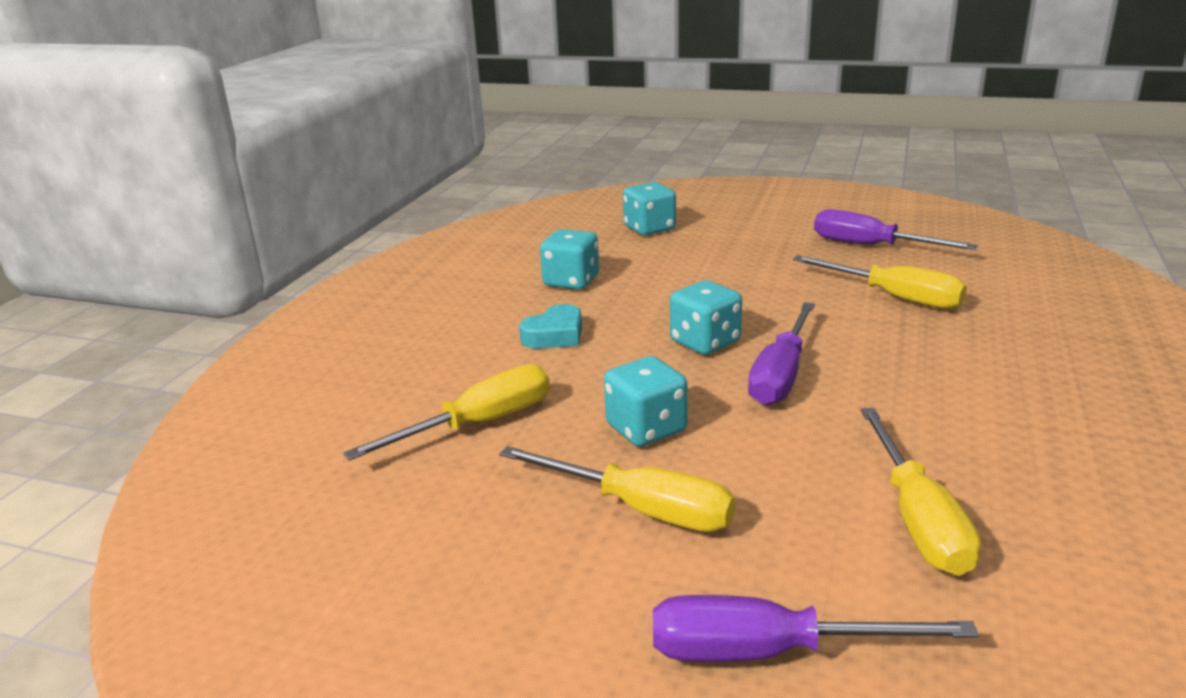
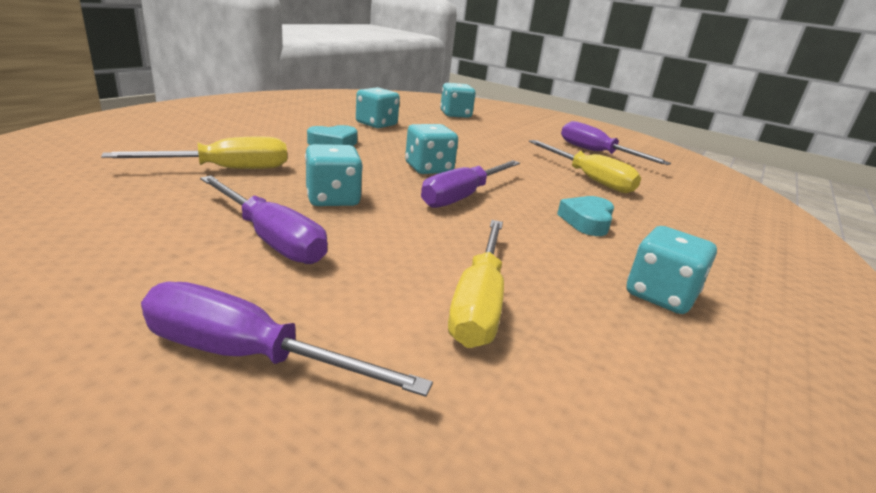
camera: 10 degrees right, 0 degrees up
(641, 509) = (271, 239): yellow screwdriver -> purple screwdriver
(939, 369) = (587, 221): none -> turquoise heart
(1077, 449) = (660, 295): none -> turquoise dice

